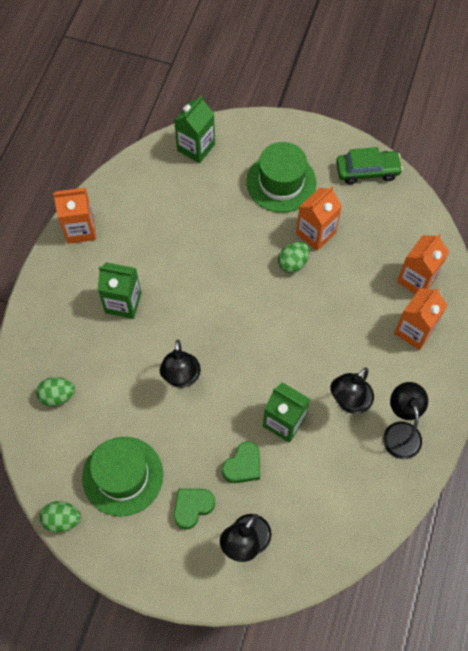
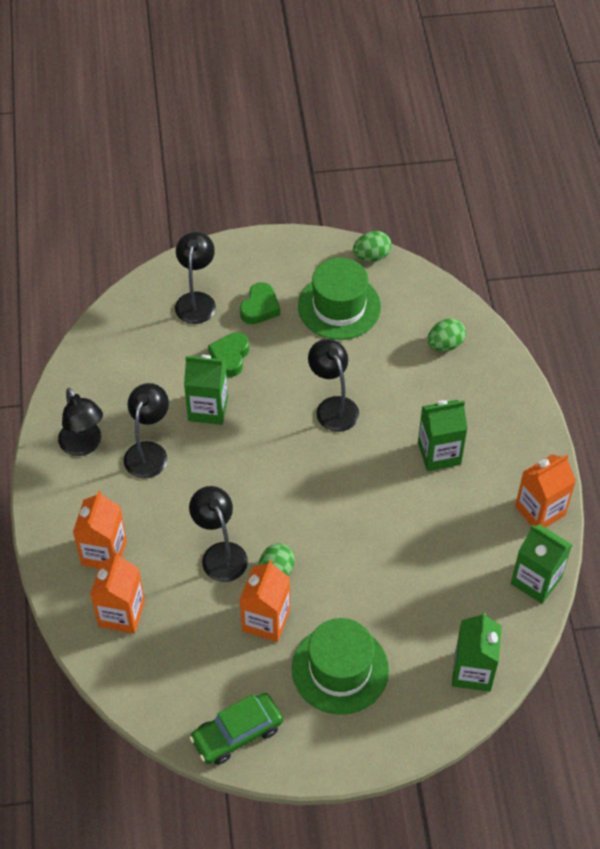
camera: 155 degrees right, 10 degrees down
(117, 185) = (536, 580): none -> green carton
(327, 294) = (220, 553): none -> black lamp

